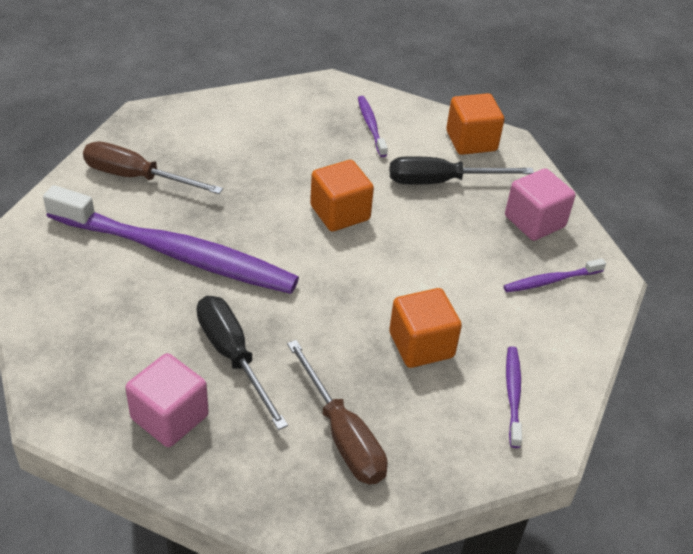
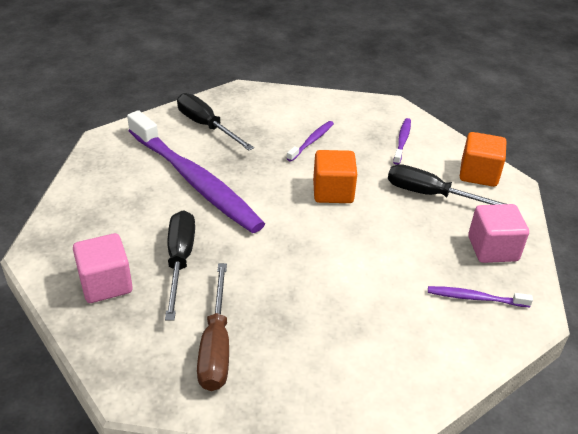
camera: 30 degrees right, 5 degrees down
(137, 177) = (206, 126): brown screwdriver -> black screwdriver
(421, 345) = (327, 305): orange cube -> none
(513, 395) = (376, 373): purple toothbrush -> purple toothbrush (311, 141)

